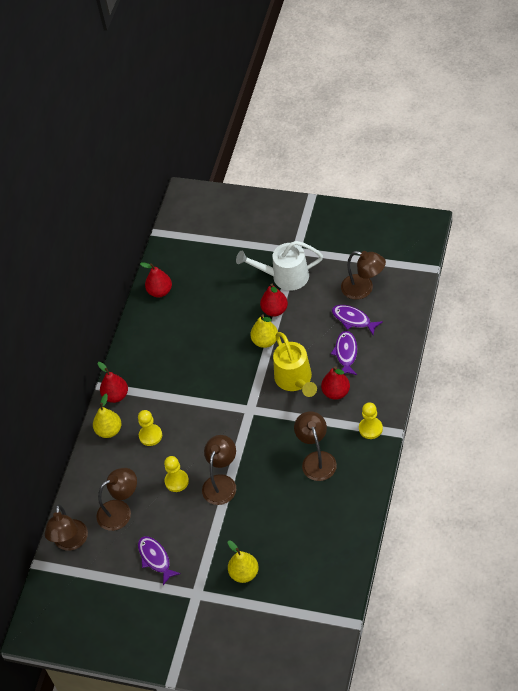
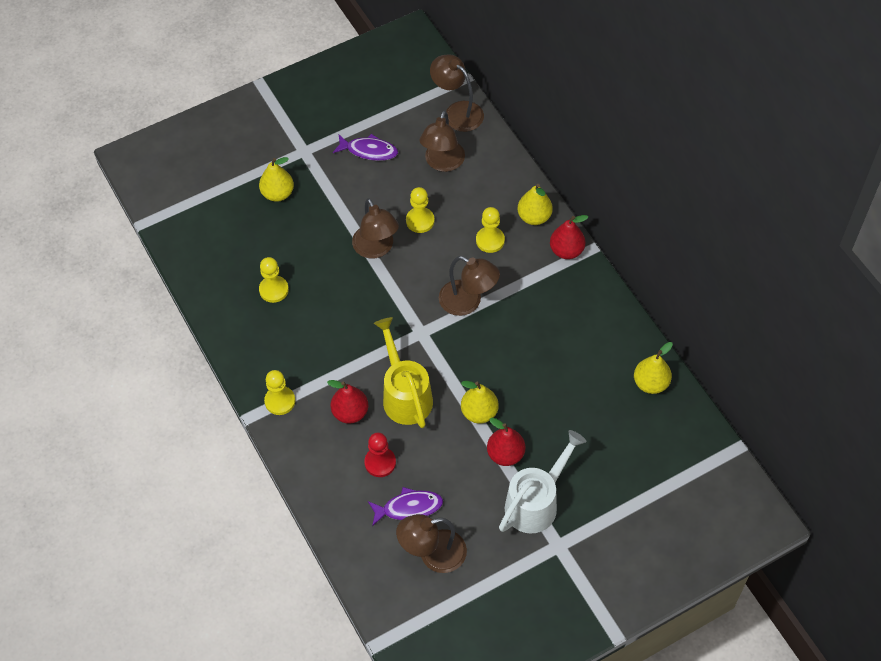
camera: 130 degrees right, 5 degrees up
(160, 291) = (651, 383): red pear -> yellow pear
(295, 380) = (404, 394): yellow watering can -> yellow watering can turned 45 degrees clockwise
(310, 504) = (274, 290): none -> yellow pawn
(317, 459) = (306, 333): brown lamp -> brown lamp (468, 302)
(346, 353) = (380, 462): purple fish -> red pawn

